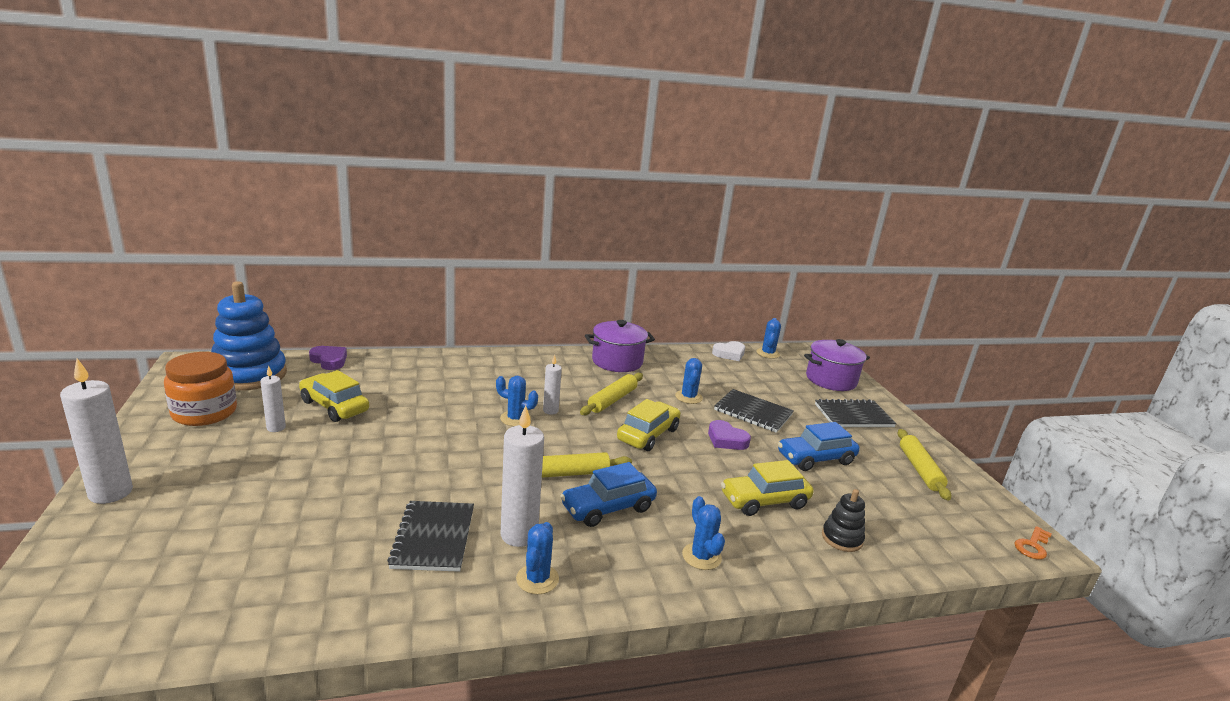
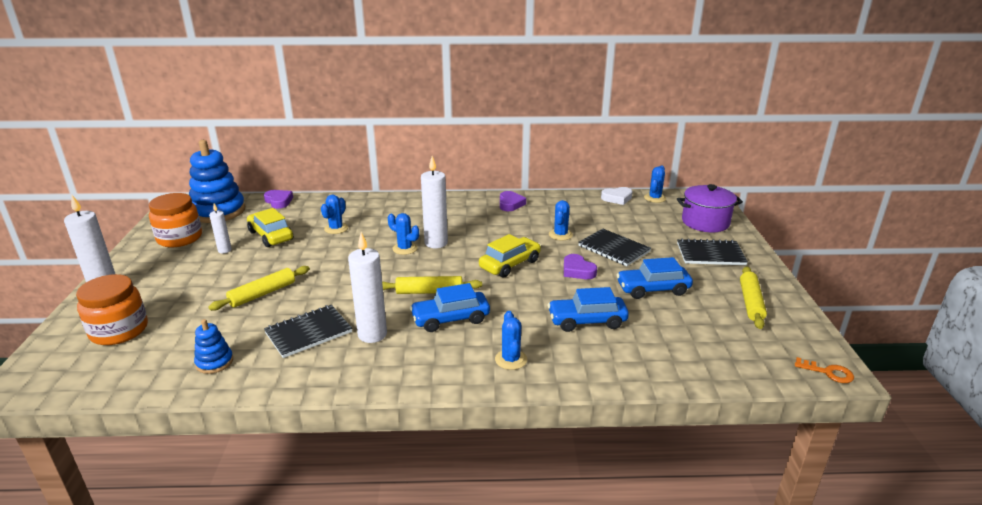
camera: 15 degrees right, 5 degrees up
(151, 553) = (119, 330): none -> orange jar
(314, 591) = (214, 362): none -> blue stacking toy
(433, 537) = (308, 332): black notebook -> black notebook turned 45 degrees clockwise
(537, 579) = (373, 366): blue cactus -> blue cactus (336, 228)
(550, 411) = (436, 243): white candle -> white candle, size x1.81
(612, 400) = (492, 236): yellow rolling pin -> yellow rolling pin (262, 294)
(617, 361) = (510, 204): purple pot -> purple heart
(764, 501) = (587, 321): yellow car -> blue car
(842, 538) = (642, 354): black stacking toy -> none
(1032, 546) = (828, 372): orange key -> orange key turned 120 degrees counterclockwise

